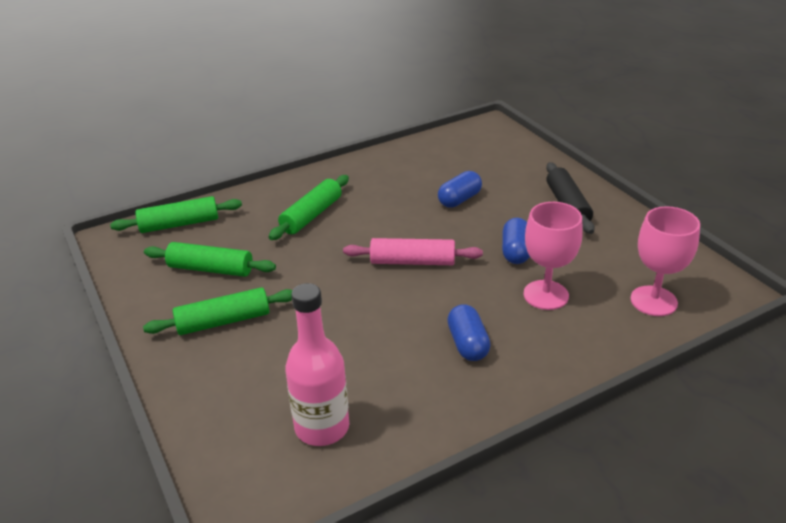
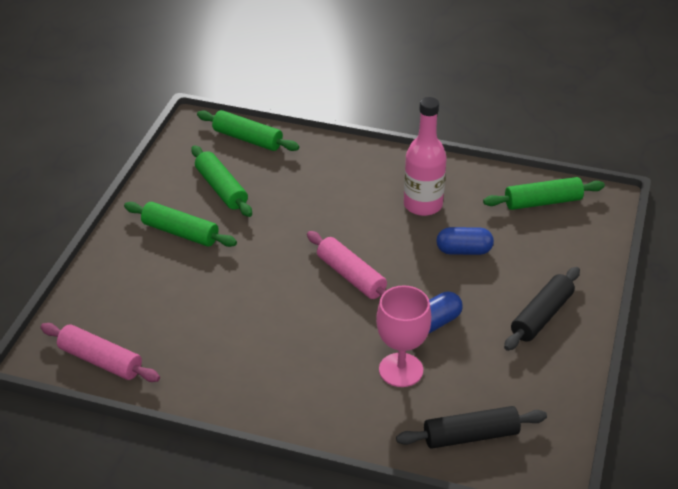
camera: 45 degrees right, 5 degrees up
(308, 471) = (100, 361): none -> pink rolling pin
(312, 215) = (339, 190): green rolling pin -> green rolling pin (543, 202)
(322, 427) = (141, 342): pink bottle -> pink bottle (423, 205)
(467, 344) = (294, 361): blue capsule -> none
(653, 301) = (470, 436): pink goblet -> black rolling pin

